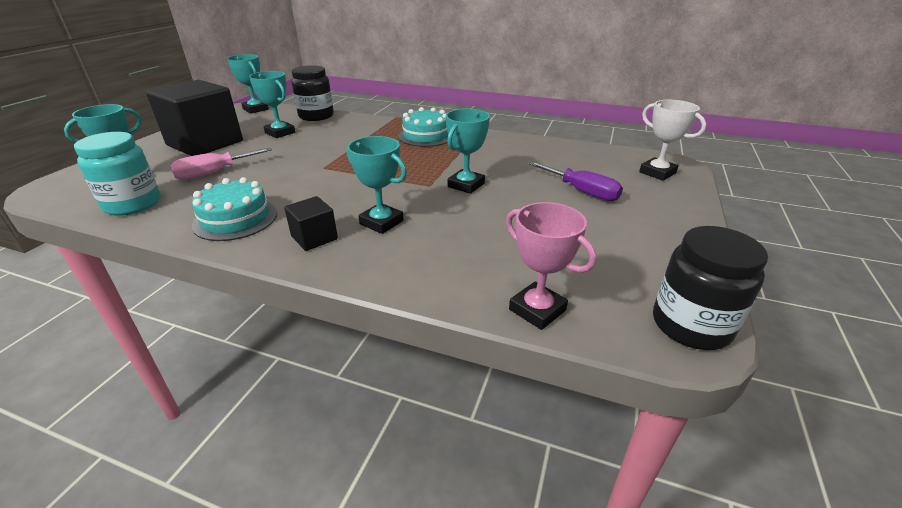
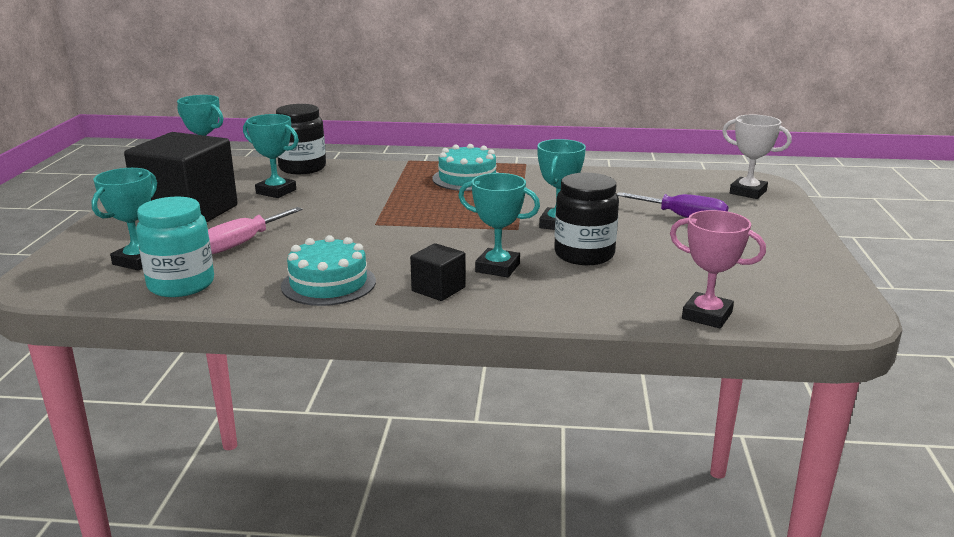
camera: 15 degrees left, 10 degrees down
(691, 325) = (840, 308): black jar -> black jar (584, 254)

